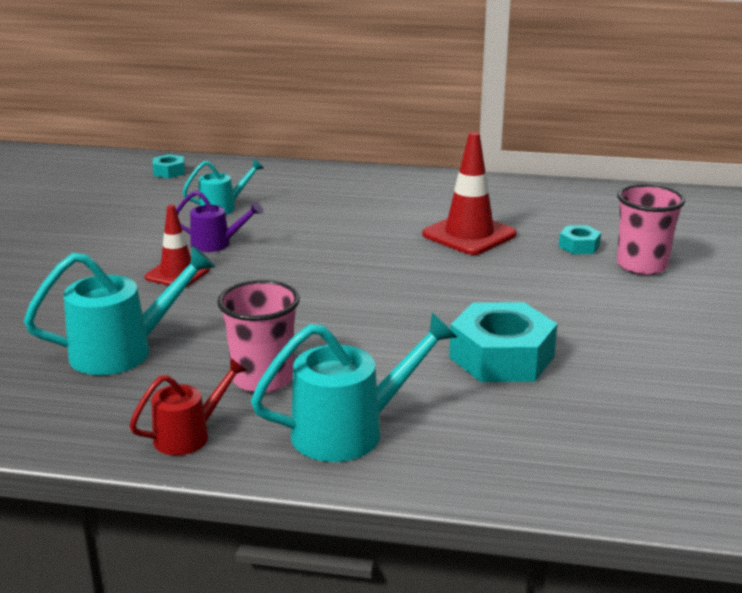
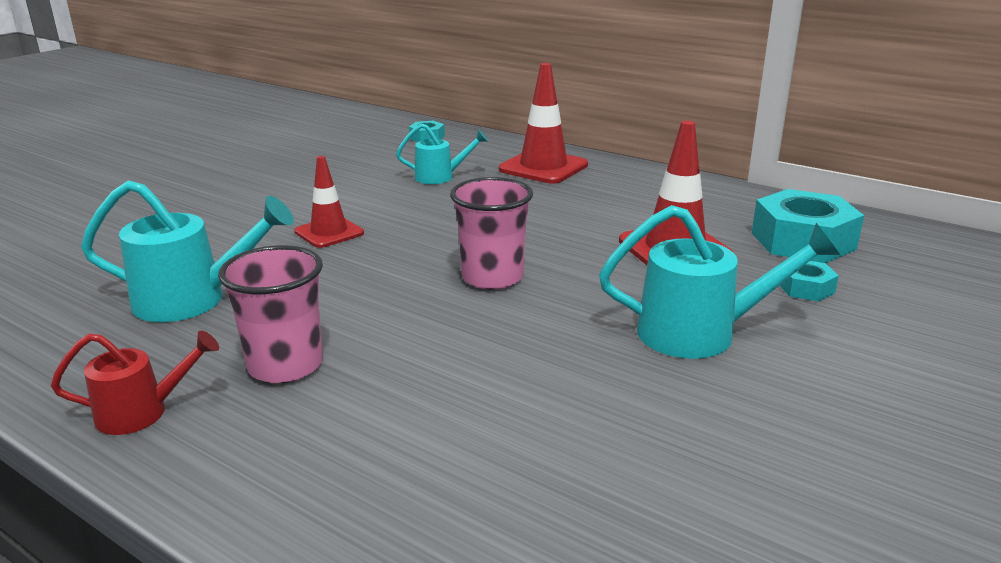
camera: 25 degrees right, 0 degrees up
(217, 244) = (397, 211): purple watering can -> none
(305, 184) = (543, 167): none -> red traffic cone
(350, 431) = (308, 460): turquoise watering can -> turquoise watering can (701, 333)
(501, 357) = (581, 411): turquoise nut -> turquoise nut (802, 241)
(641, 265) = (877, 330): pink cup -> pink cup (492, 277)

